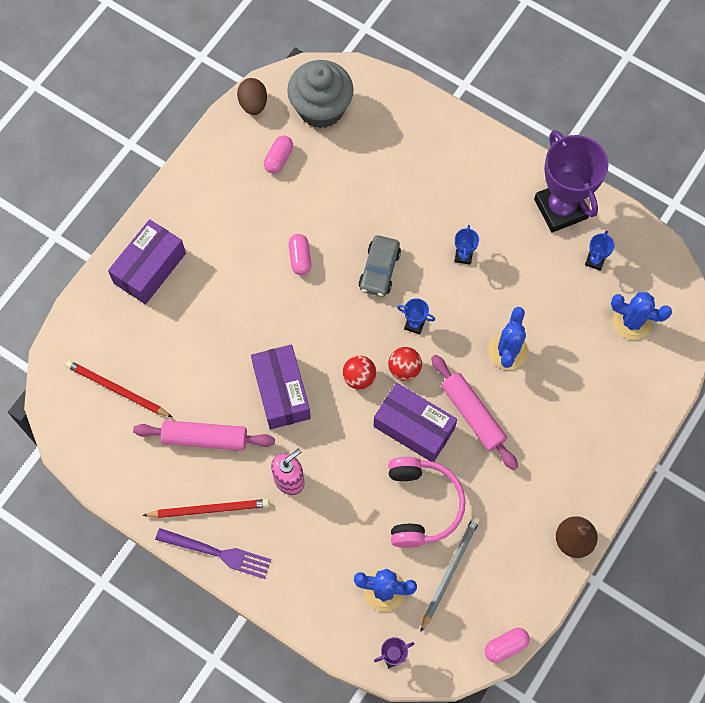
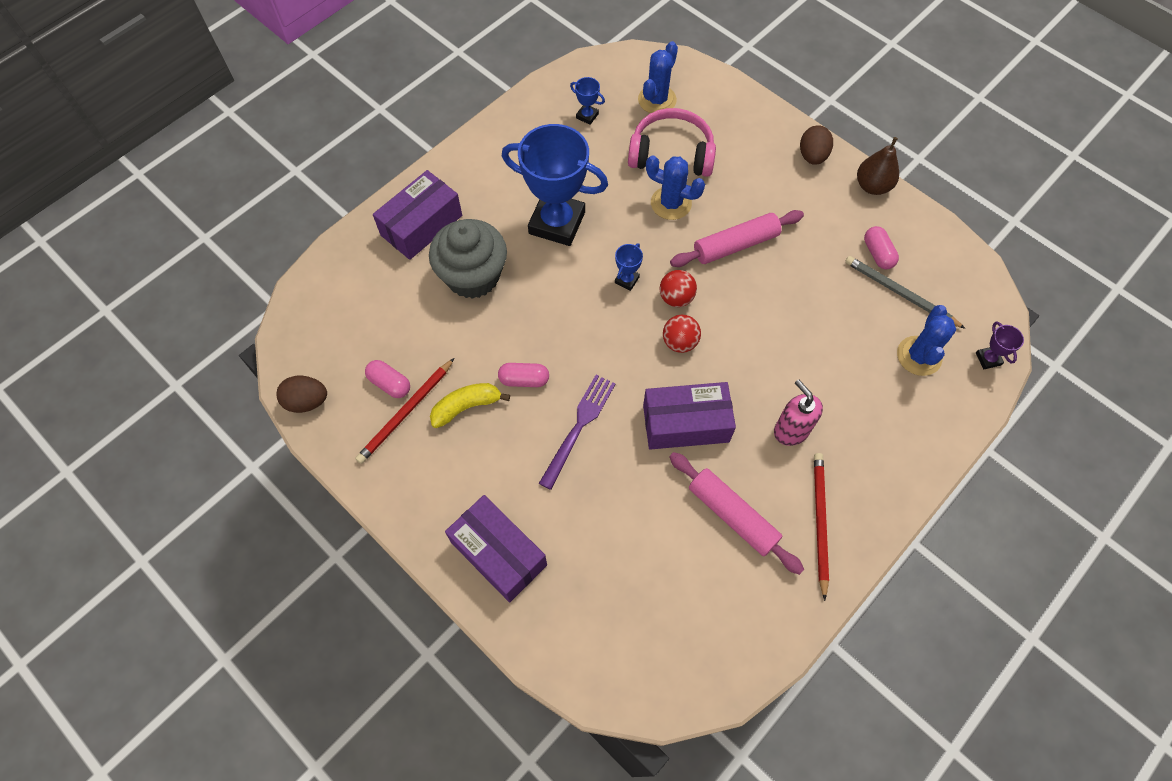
camera: 80 degrees left, 5 degrees down
(117, 390) = (656, 614): red pencil -> red pencil (406, 413)
(205, 438) = (732, 515): pink rolling pin -> pink rolling pin turned 60 degrees counterclockwise
(218, 553) = (873, 519): purple fork -> purple fork (579, 426)
(268, 219) = (466, 407): none -> yellow banana
(321, 108) = (337, 329): grey cupcake -> grey cupcake (473, 276)
(379, 270) = (556, 302): grey car -> none
(414, 427) = (743, 300): purple box -> purple box (421, 225)
(422, 505) = (829, 306): pink headphones -> pink headphones (671, 153)
(463, 256) = (557, 223): blue trophy -> blue trophy, size x2.49
(505, 646) = (976, 259): pink capsule -> pink capsule (877, 254)
(560, 209) = (524, 132): purple trophy -> none
(597, 479) = (812, 156): none -> brown egg

